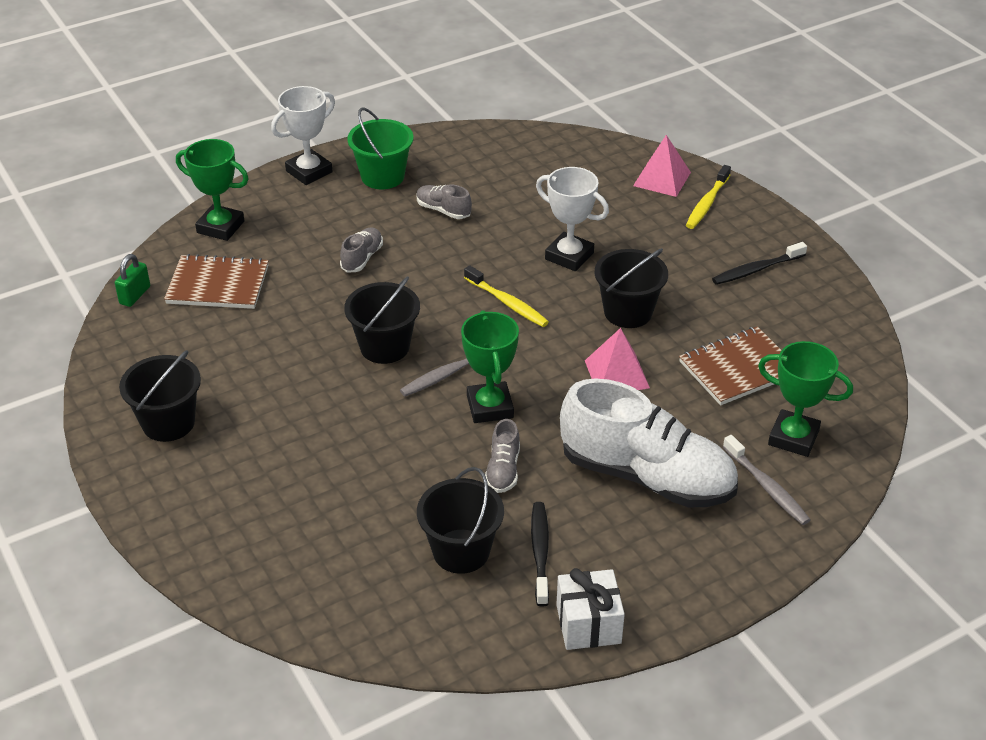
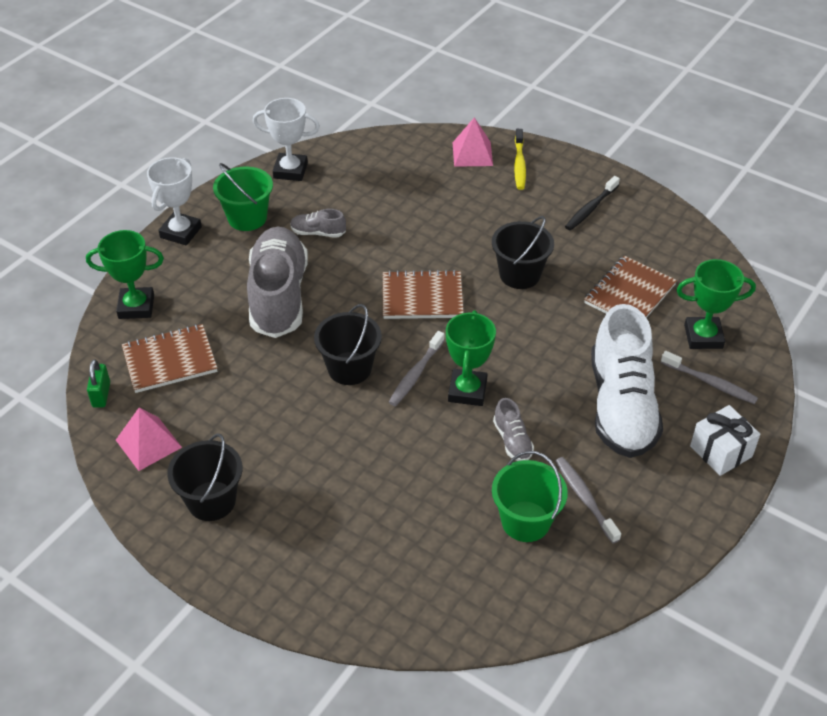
camera: 25 degrees left, 5 degrees up
(362, 258) = (278, 296): grey shoe -> grey shoe, size x2.37
(461, 551) = (525, 521): black bucket -> green bucket
(490, 407) = (467, 391): green trophy -> green trophy turned 45 degrees clockwise
(507, 303) = (422, 297): yellow toothbrush -> brown notebook
(540, 553) = (585, 499): black toothbrush -> grey toothbrush
(569, 256) = (444, 241): white trophy -> white trophy (290, 170)
(588, 624) = (658, 543): white gift -> white gift (721, 451)
(617, 374) = (545, 329): pink pyramid -> pink pyramid (148, 443)
(647, 476) = (621, 406): white shoe -> white shoe turned 90 degrees clockwise

